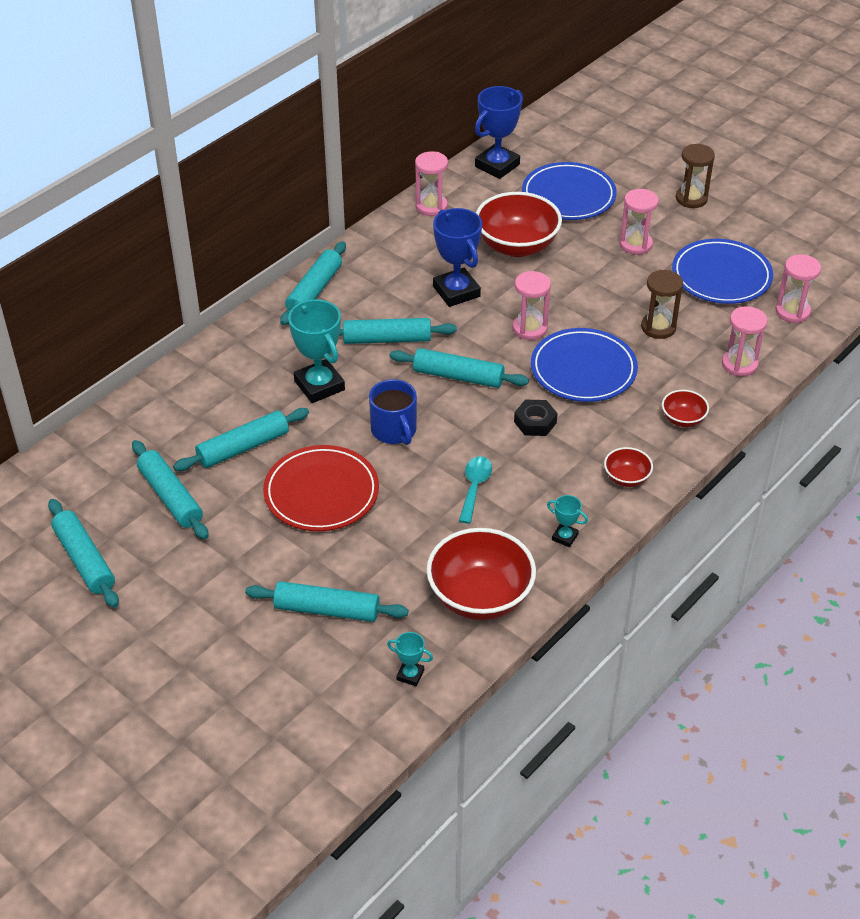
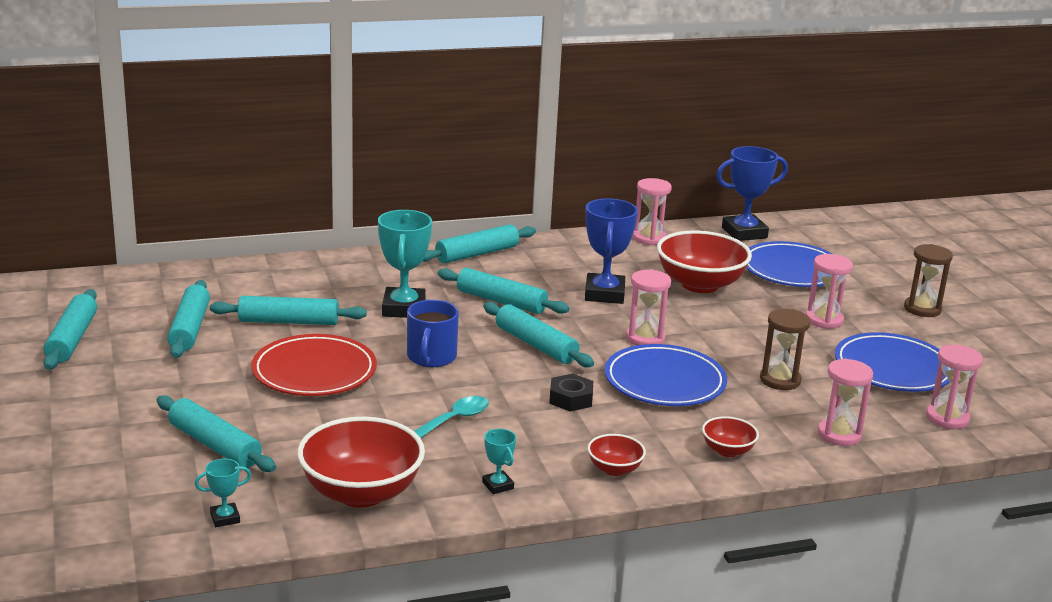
camera: 30 degrees right, 20 degrees down
(410, 675) = (225, 518): turquoise trophy -> turquoise trophy turned 75 degrees counterclockwise

